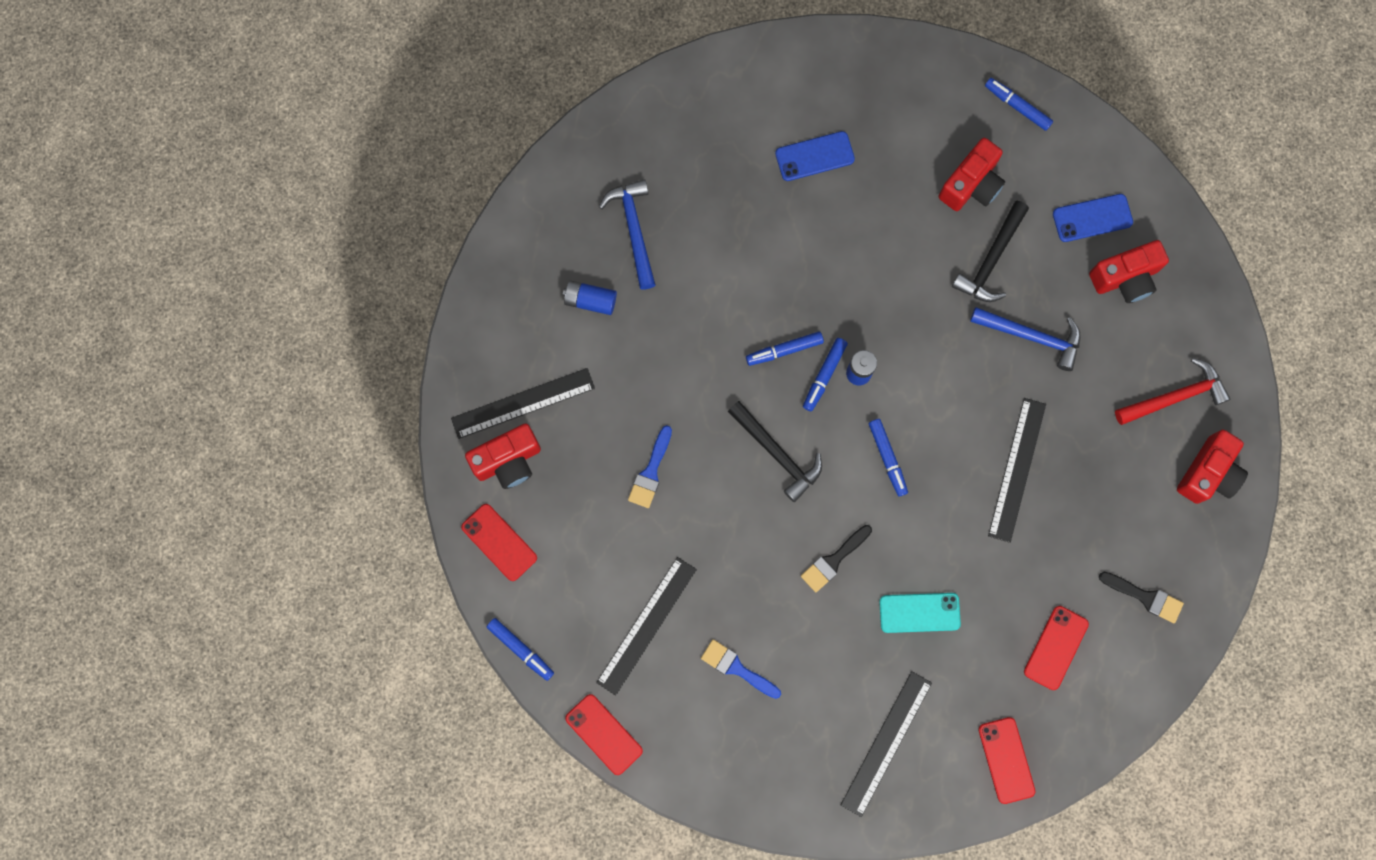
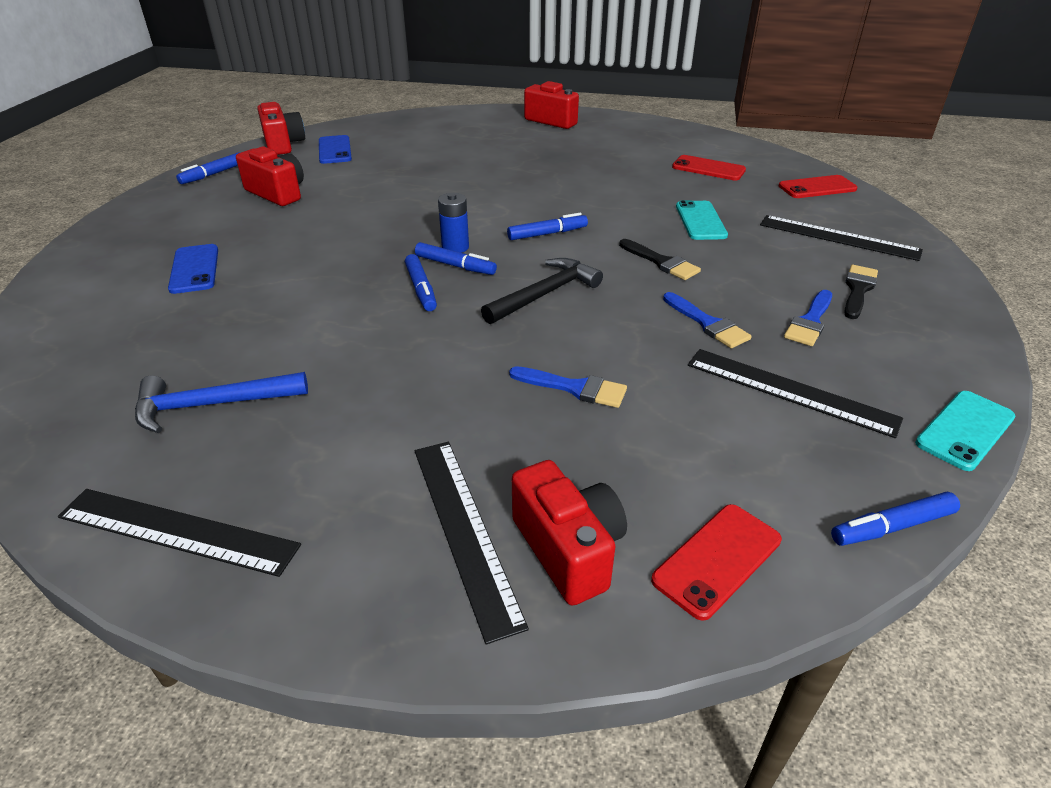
camera: 90 degrees left, 40 degrees down
(521, 649) = (891, 526): blue marker -> blue marker turned 150 degrees counterclockwise
(590, 301) = (306, 449): blue battery -> none
(604, 734) = (965, 430): red phone -> turquoise phone
(733, 583) = (707, 323): none -> blue brush
(991, 260) = (355, 186): black hammer -> none
(1017, 469) = (555, 180): black ruler -> black ruler (177, 531)
(1031, 337) = (433, 172): blue hammer -> none
(1125, 278) = (392, 141): red camera -> red camera (283, 144)
(1145, 597) = (654, 140): black brush -> black brush (858, 290)
(1175, 397) = (493, 128): red hammer -> none

